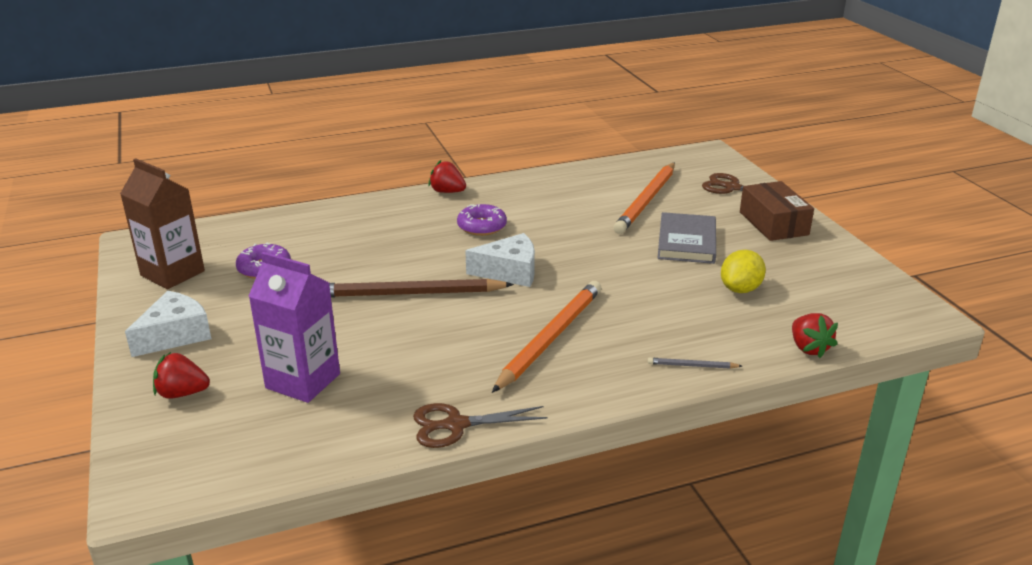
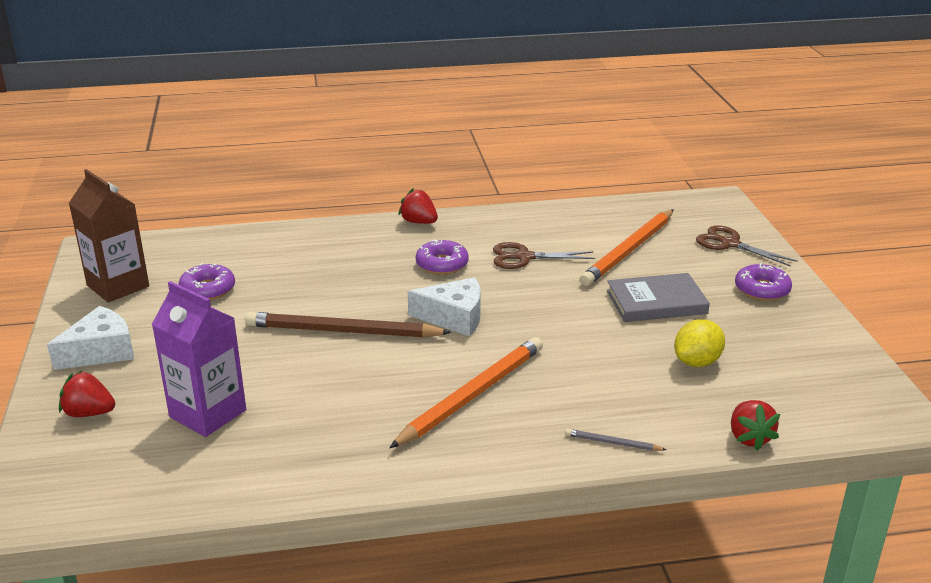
camera: 10 degrees right, 0 degrees up
(456, 425) = (344, 478): brown scissors -> brown scissors (524, 257)
(686, 242) = (656, 302): grey book -> grey book turned 60 degrees clockwise
(773, 223) = (762, 289): brown box -> purple donut

